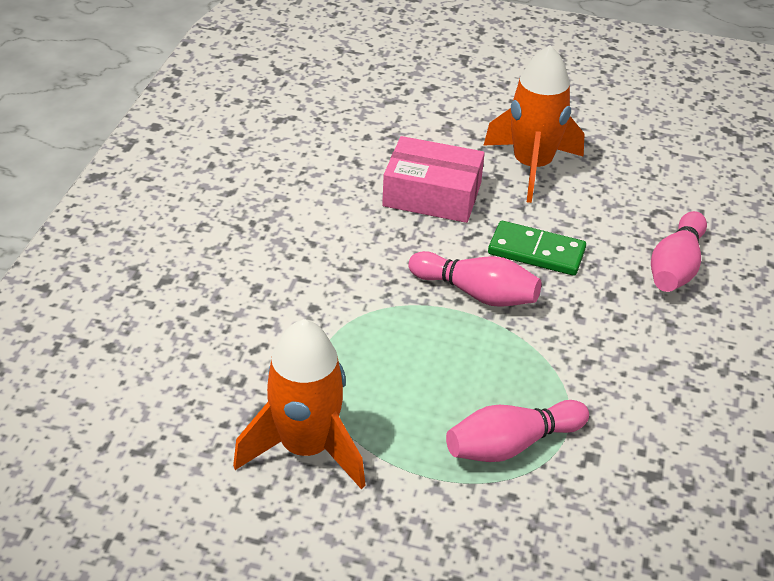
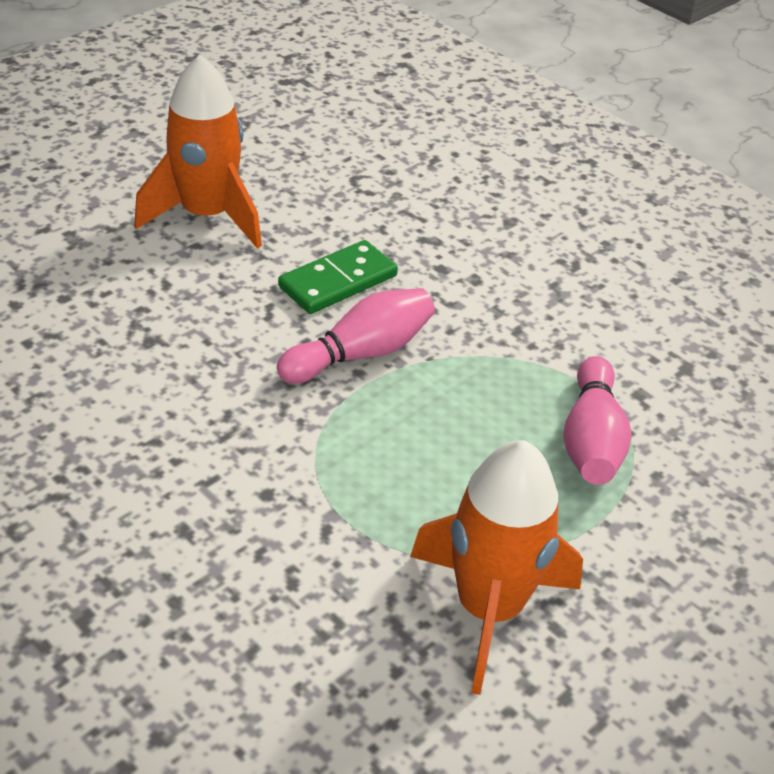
camera: 60 degrees left, 0 degrees up
(432, 194) = (174, 306): pink box -> none
(675, 267) = (439, 210): pink bowling pin -> none

